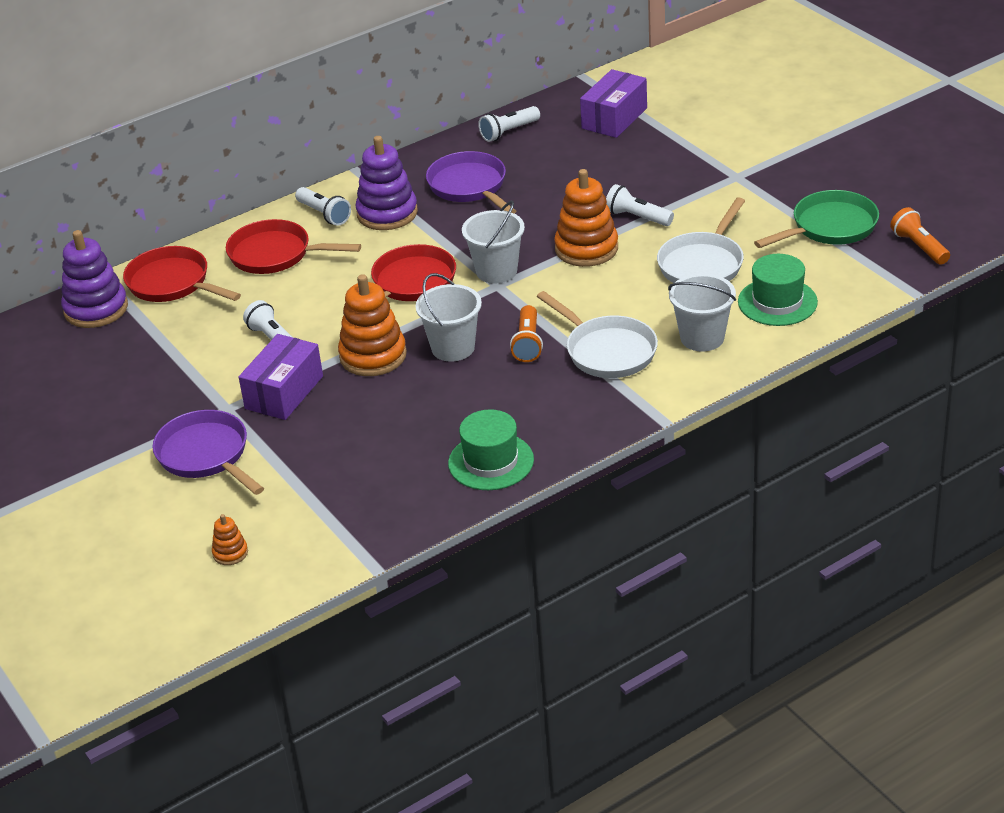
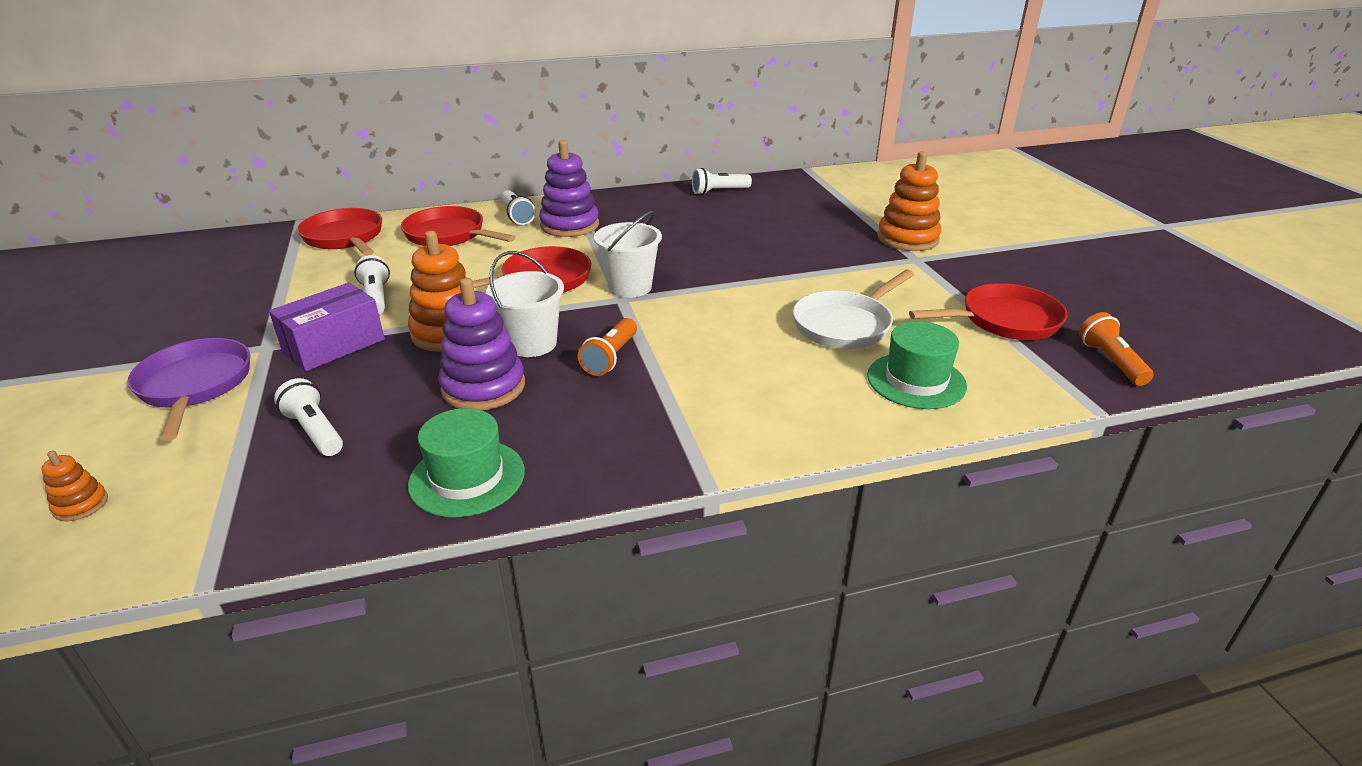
camera: 15 degrees right, 5 degrees down
(96, 309) = (265, 242): purple stacking toy -> purple stacking toy (483, 387)
(470, 187) = (656, 221): purple pan -> none
(586, 248) = (730, 287): orange stacking toy -> orange stacking toy (907, 239)
(607, 351) = (690, 386): white pan -> none
(614, 118) = (818, 198): purple box -> none
(637, 217) = (797, 272): white flashlight -> white flashlight (315, 431)
(702, 338) = (808, 398): white bucket -> none
(830, 227) = (1004, 320): green pan -> red pan

